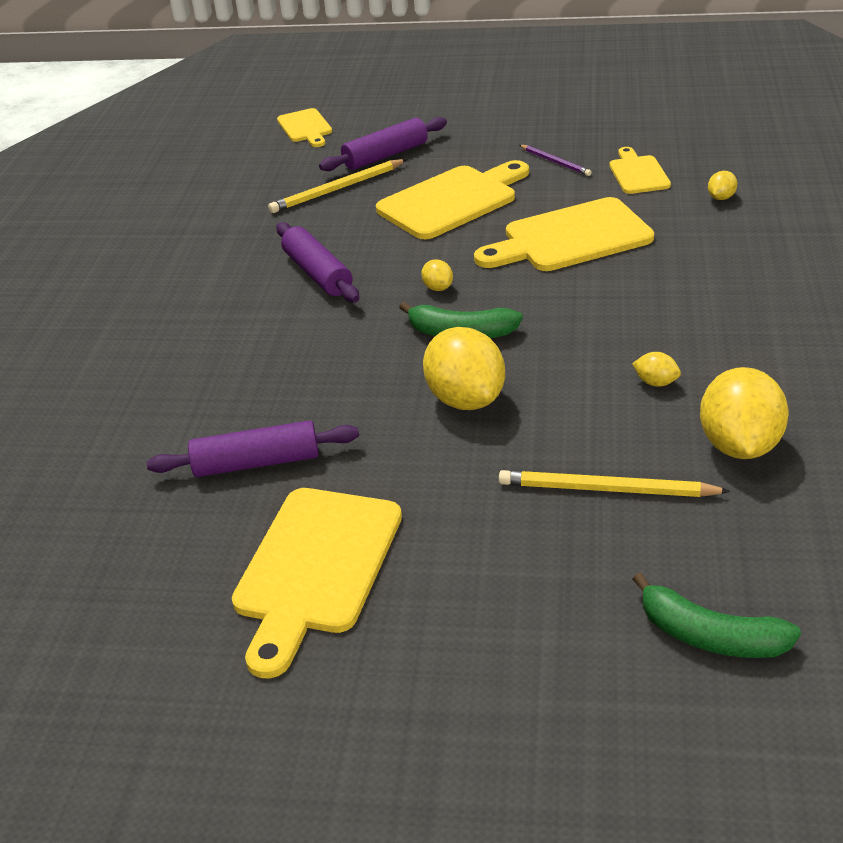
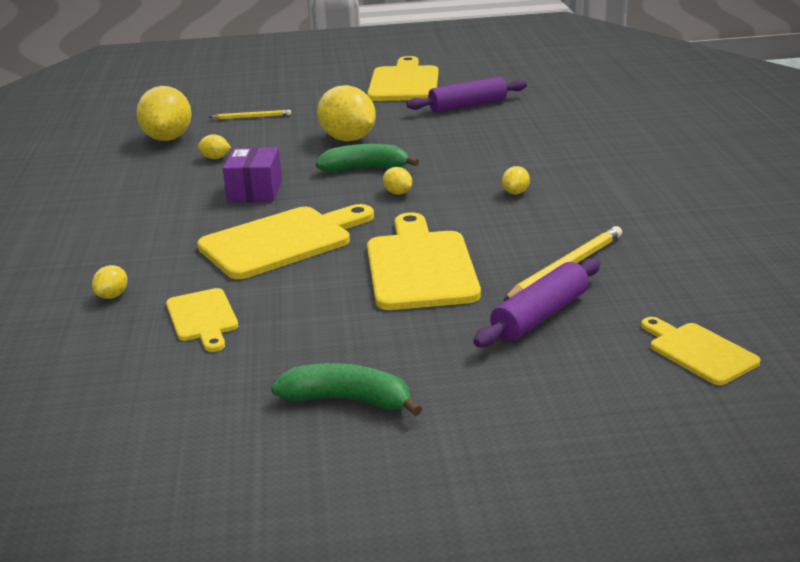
camera: 165 degrees right, 10 degrees down
(317, 273) = (515, 192): purple rolling pin -> yellow lemon
(452, 201) = (420, 266): yellow cutting board -> yellow cutting board turned 135 degrees clockwise
(555, 162) = (308, 325): purple pencil -> none
(598, 310) = (255, 191): none -> purple box
(607, 489) = (251, 117): yellow pencil -> yellow pencil, size x0.61
(710, 636) = (206, 87): green banana -> green banana (348, 400)

